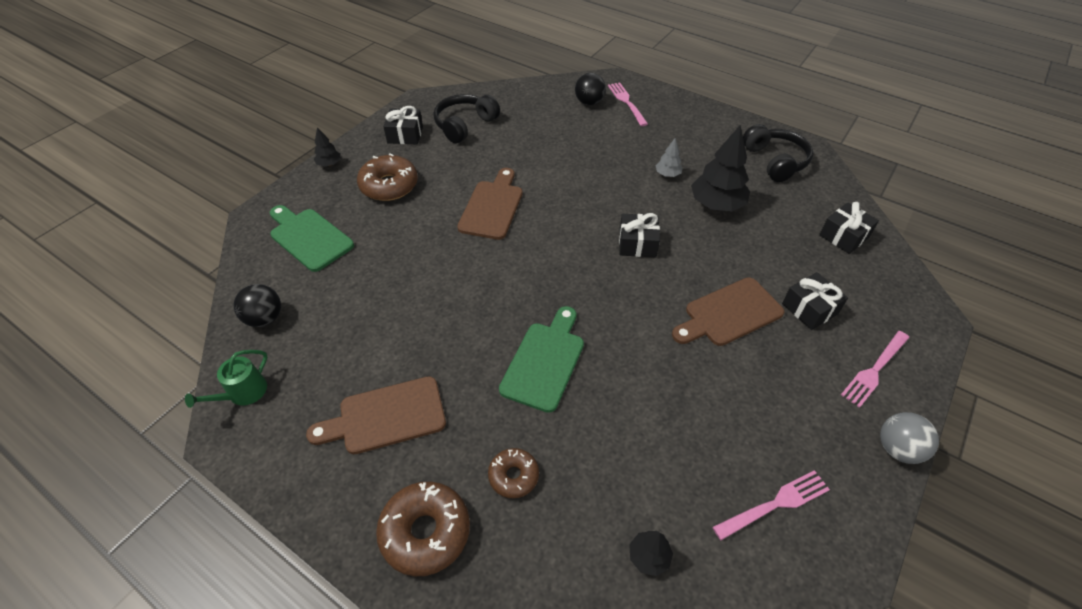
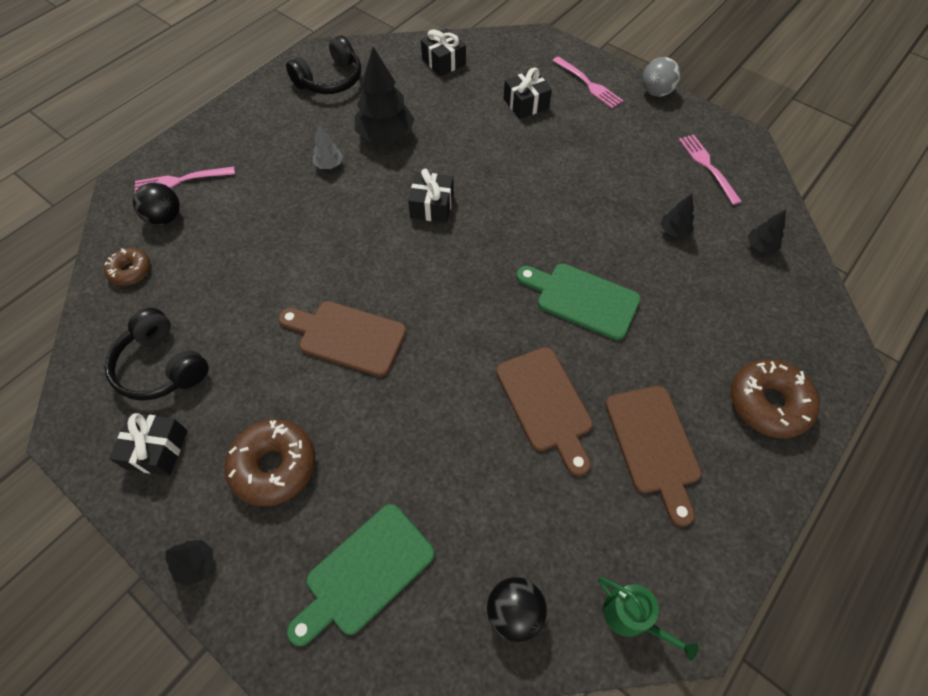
camera: 85 degrees left, 10 degrees up
(513, 476) = (706, 332): brown donut -> brown donut (130, 271)
(652, 454) = (674, 231): none -> black tree
(729, 313) = (528, 155): brown cutting board -> brown cutting board (546, 404)
(775, 161) = (330, 80): black headphones -> black headphones turned 150 degrees clockwise

